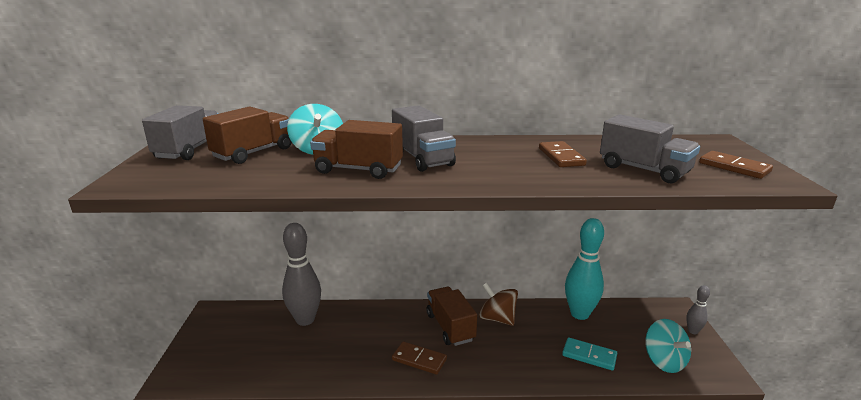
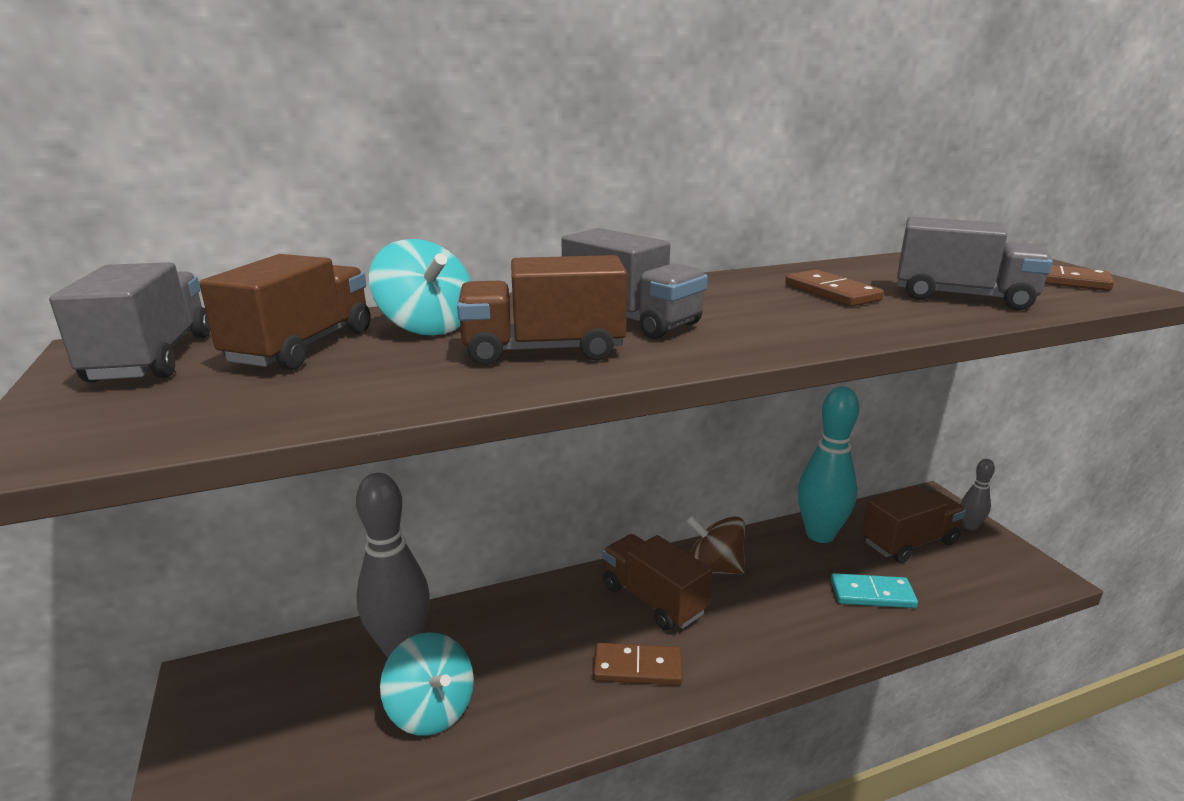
camera: 20 degrees left, 0 degrees up
(639, 332) = (909, 543): none -> brown truck
(664, 361) = (966, 577): turquoise spinning top -> turquoise spinning top (431, 710)

